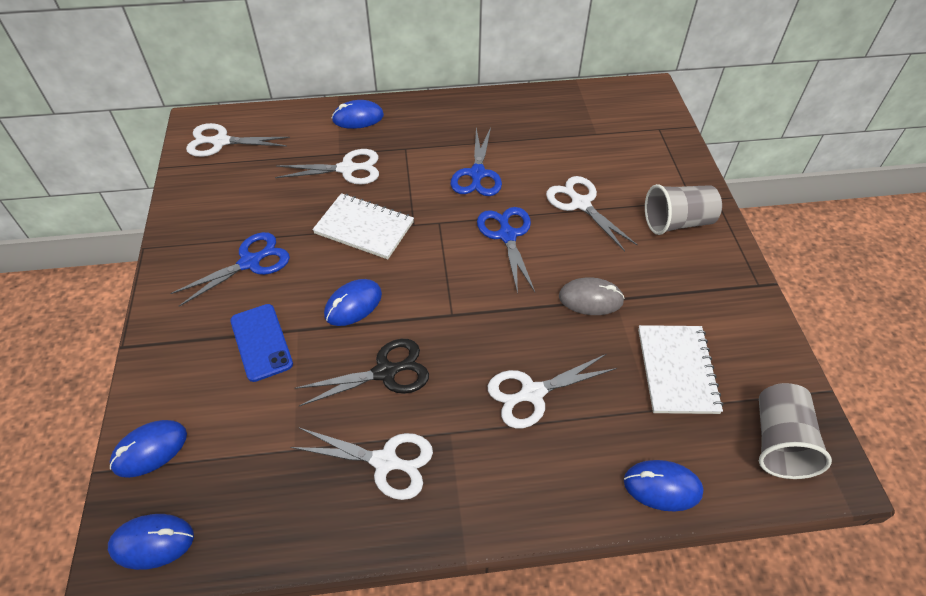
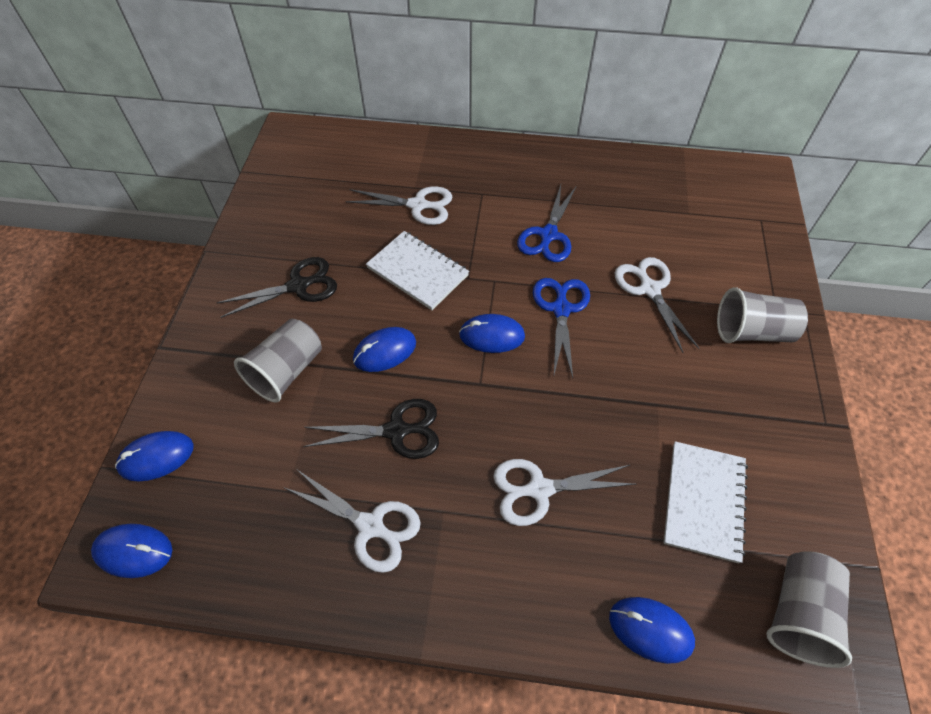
camera: 15 degrees right, 5 degrees up
(221, 142) = (305, 155): white scissors -> none
(250, 262) = (298, 286): blue scissors -> black scissors
(261, 342) = (287, 371): blue phone -> grey cup
(358, 118) = (443, 152): blue mouse -> blue mouse (492, 335)
(590, 299) = (631, 399): grey mouse -> none

